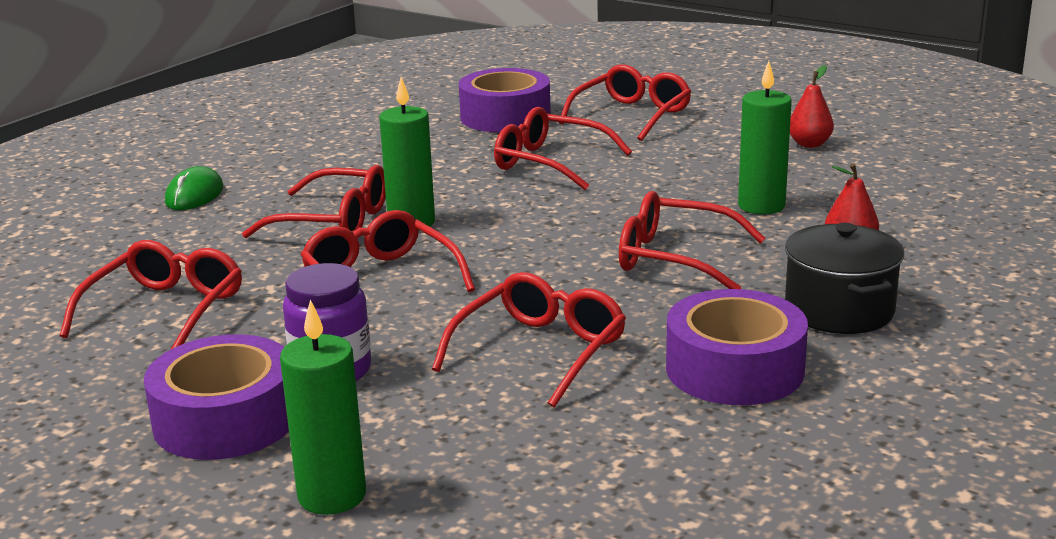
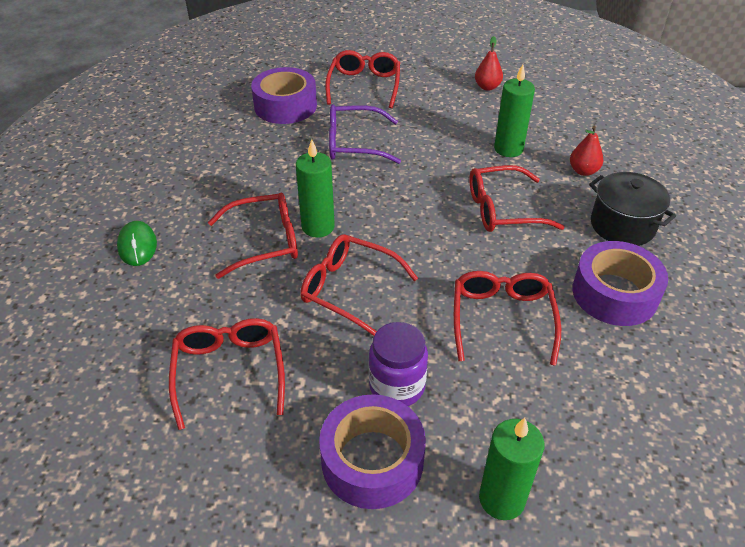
camera: 30 degrees left, 20 degrees up
(549, 163) = (354, 144): red glasses -> purple glasses

